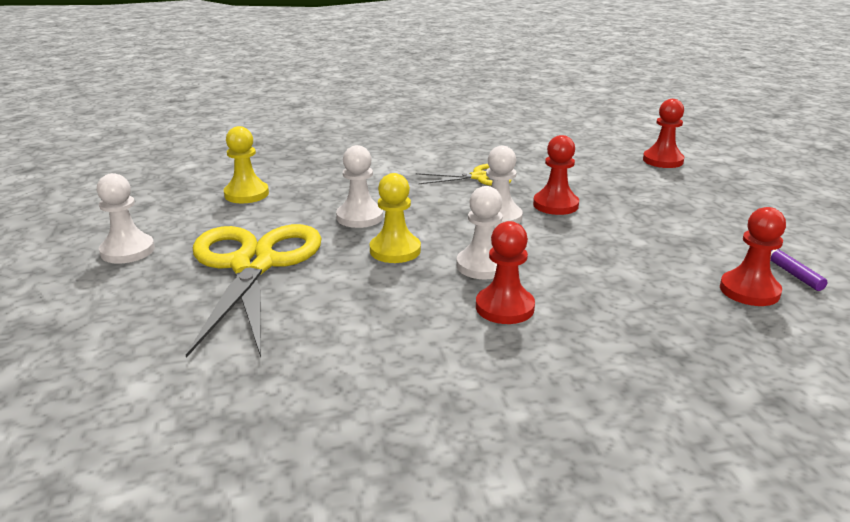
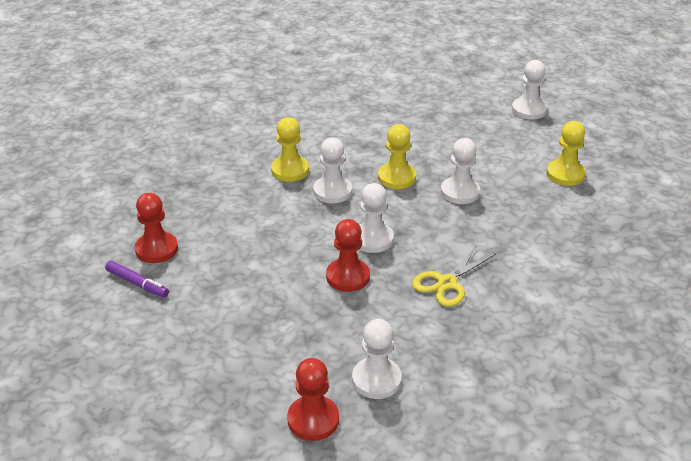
camera: 140 degrees right, 10 degrees up
(253, 265) = (452, 133): yellow scissors -> none
(504, 307) = (290, 170): red pawn -> yellow pawn
(599, 160) = (376, 380): none -> white pawn

